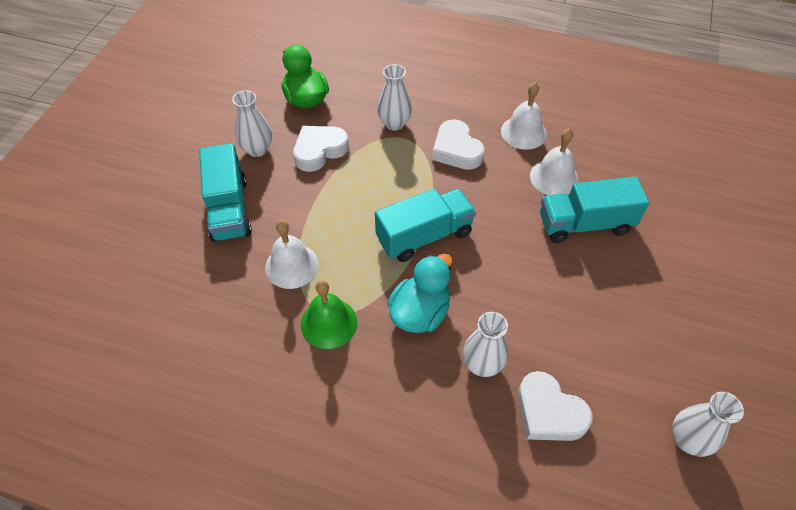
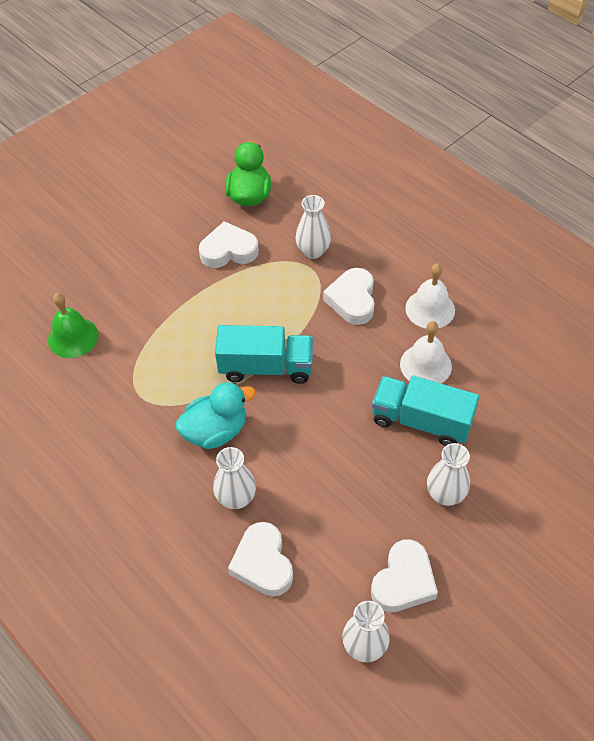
camera: 30 degrees right, 0 degrees up
(229, 209) = (121, 273): turquoise truck -> none
(257, 150) = (177, 228): white vase -> white vase (445, 494)
(292, 266) = (139, 344): white bell -> none
(329, 323) = (137, 405): green bell -> green bell (73, 337)
(674, 365) = (403, 581): none -> white heart

